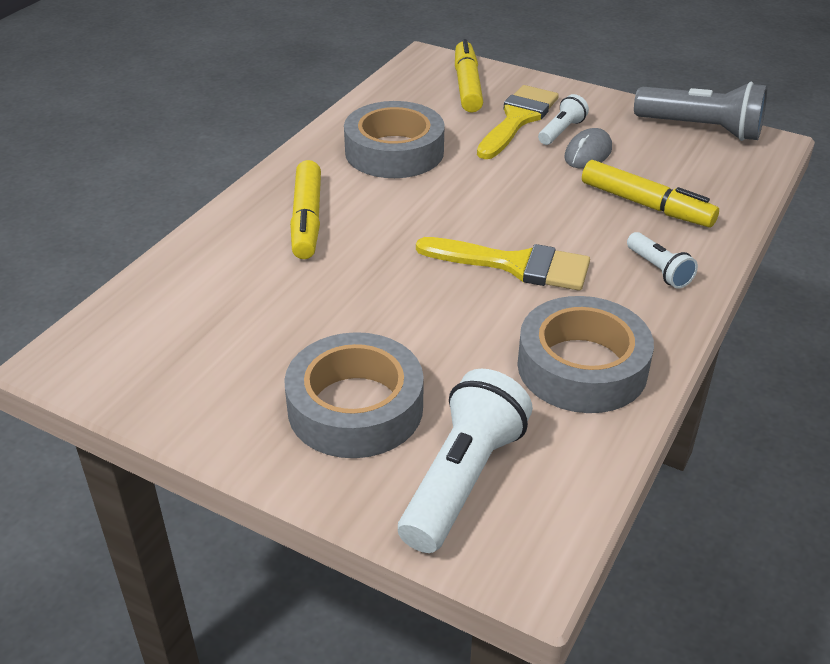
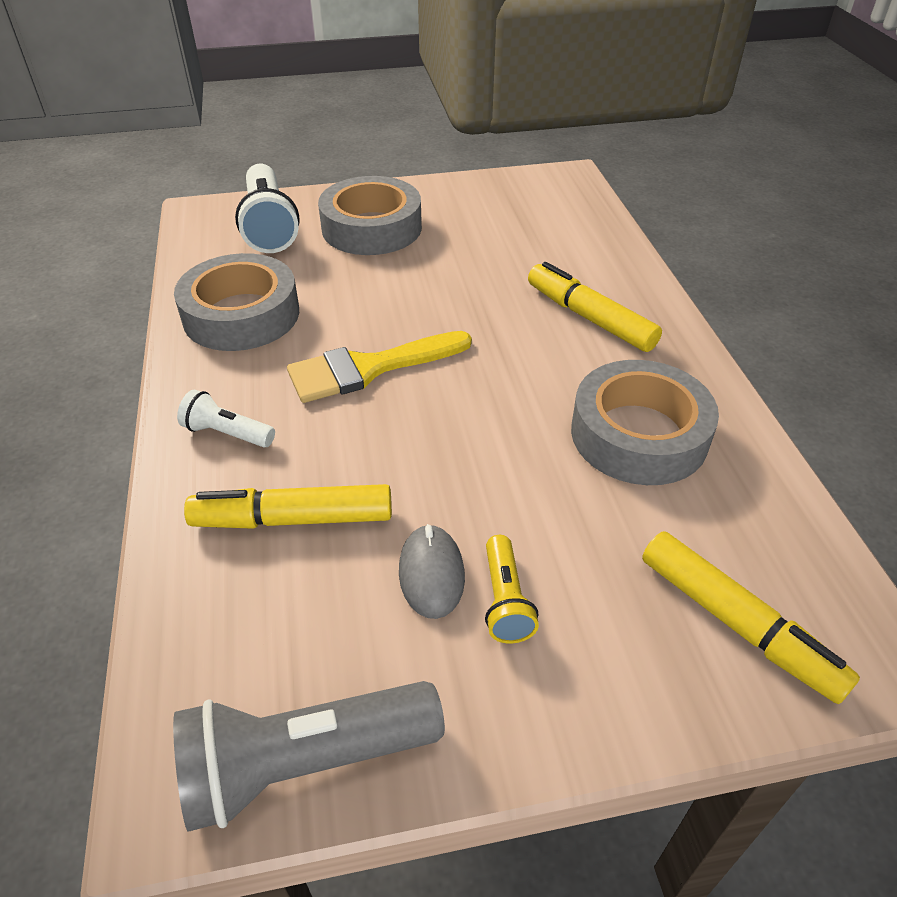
camera: 140 degrees right, 5 degrees up
(518, 119) = (584, 588): yellow brush -> none
(561, 131) = (505, 600): white flashlight -> yellow flashlight

